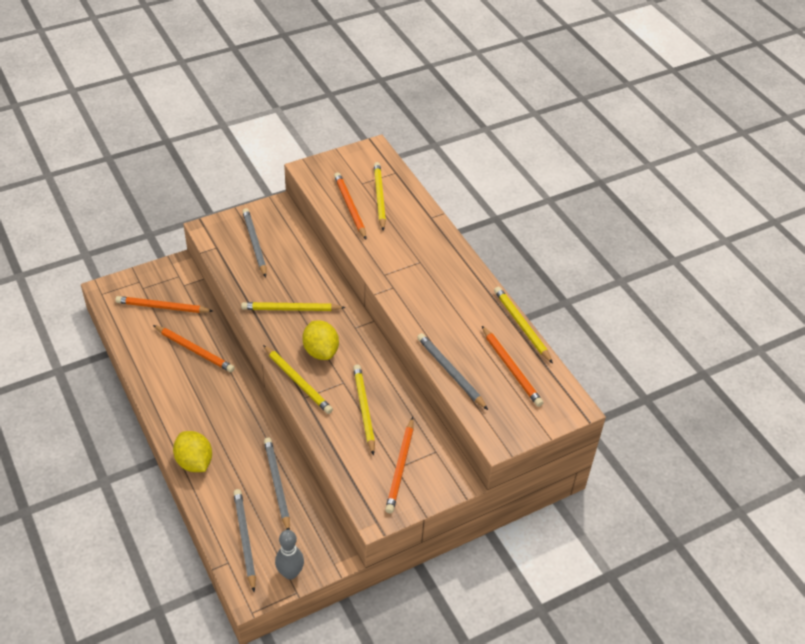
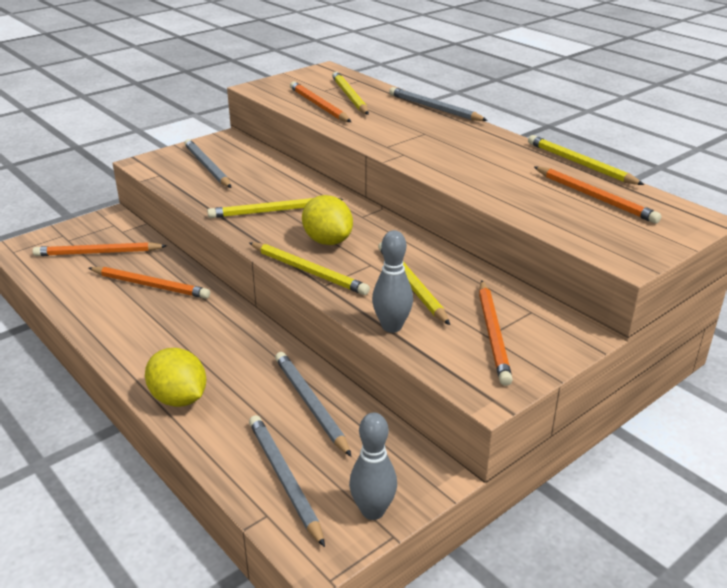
camera: 10 degrees left, 15 degrees down
(336, 447) = (392, 327): none -> grey bowling pin
(451, 372) = (521, 210): grey pencil -> grey pencil (435, 108)

